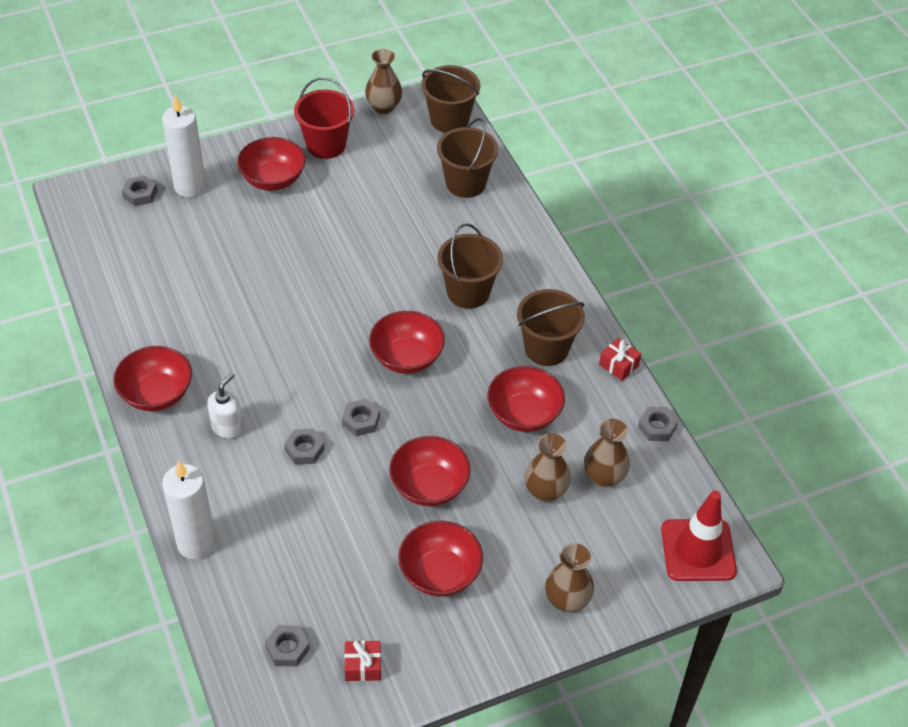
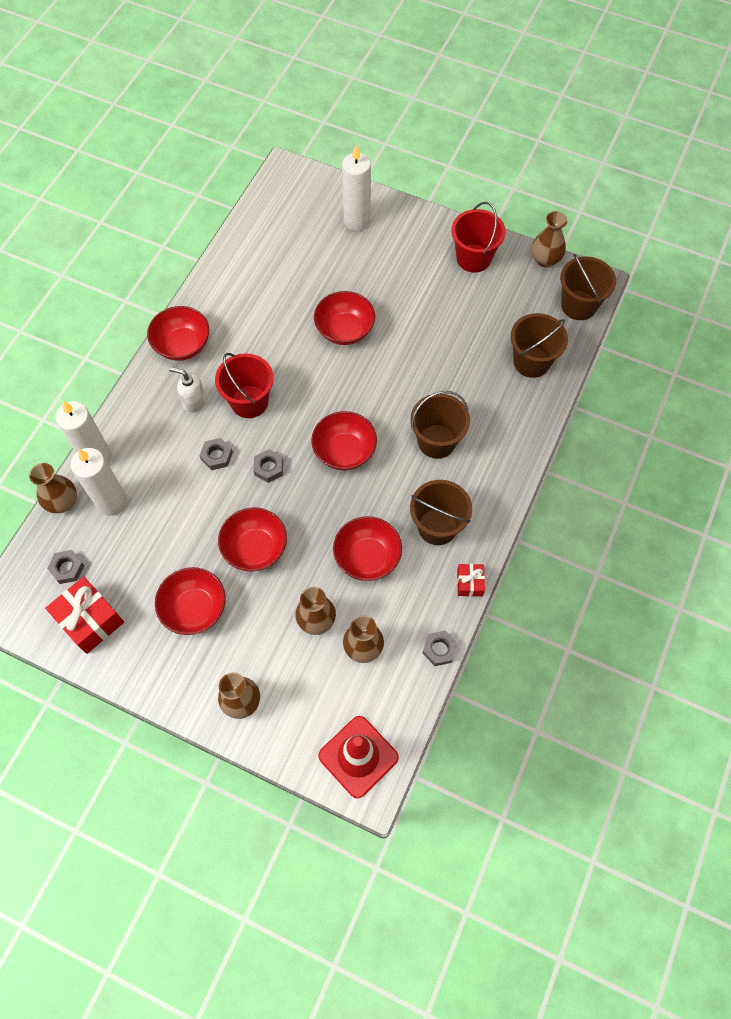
camera: 50 degrees right, 15 degrees up
(140, 194) = (322, 203): grey nut -> none
(211, 604) = (63, 502): none -> brown vase
(227, 427) = (194, 402): white soap dispenser -> white soap dispenser turned 150 degrees counterclockwise
(258, 563) = (112, 502): none -> white candle
(273, 179) = (411, 256): red bowl -> red bowl (344, 330)
(278, 387) = (249, 402): none -> red bucket
(363, 666) = (90, 620): red gift -> red gift, size x1.85

